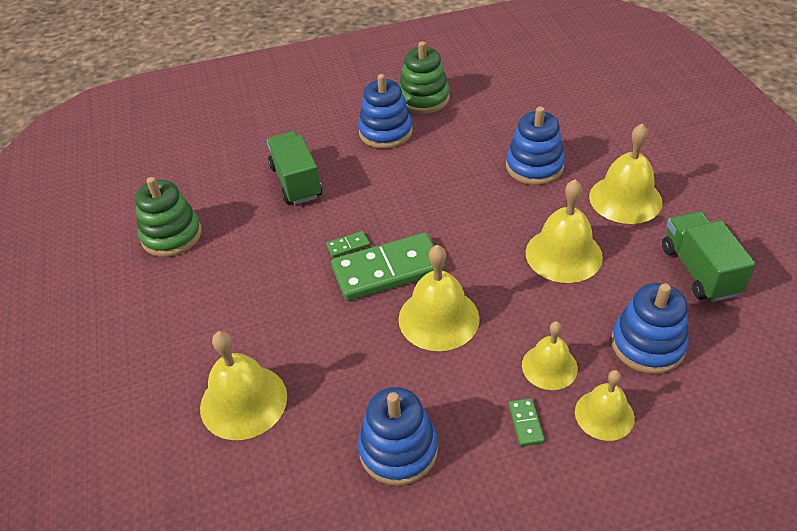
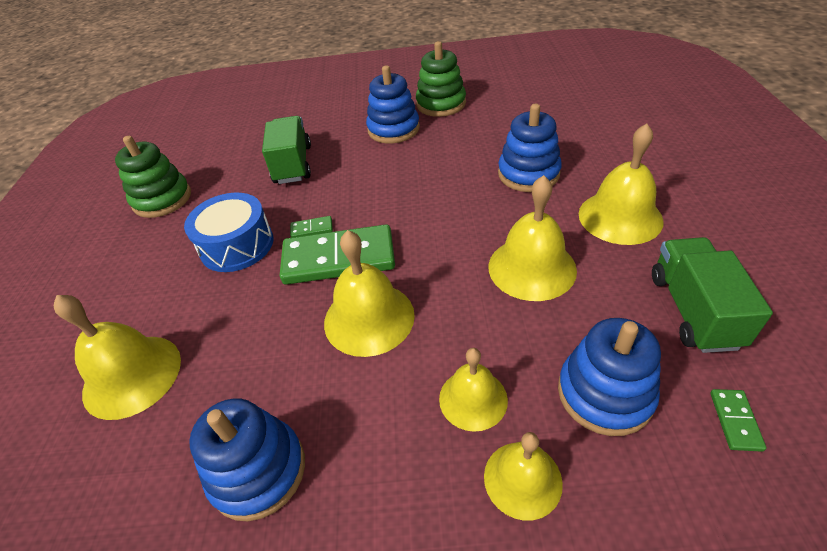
camera: 15 degrees right, 0 degrees up
(280, 271) = (237, 245): none -> blue drum
(525, 423) = (419, 469): green domino -> green domino (735, 421)

